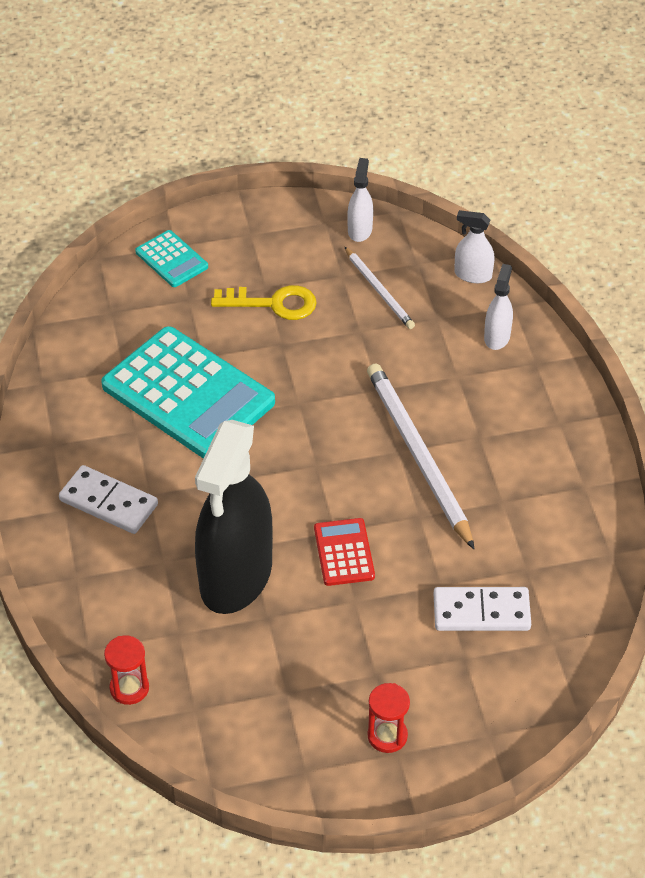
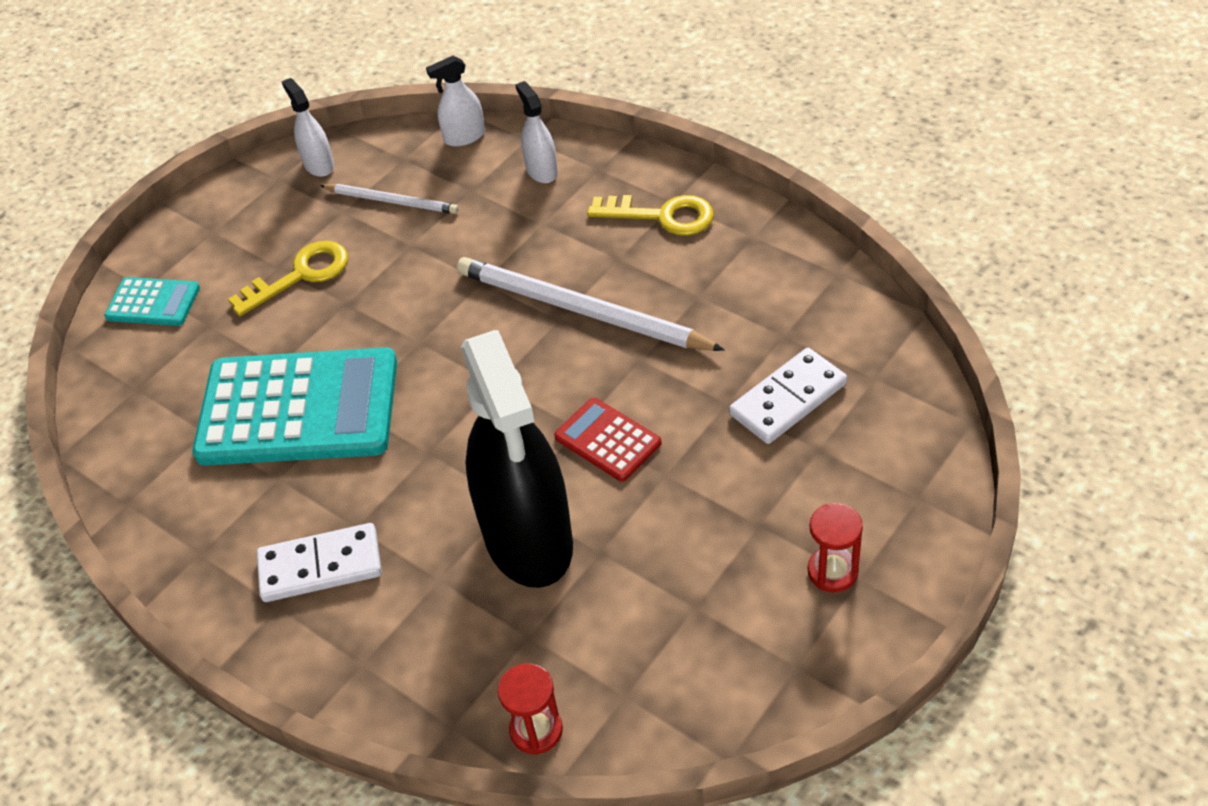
camera: 35 degrees left, 0 degrees up
(540, 428) = (662, 216): none -> yellow key

